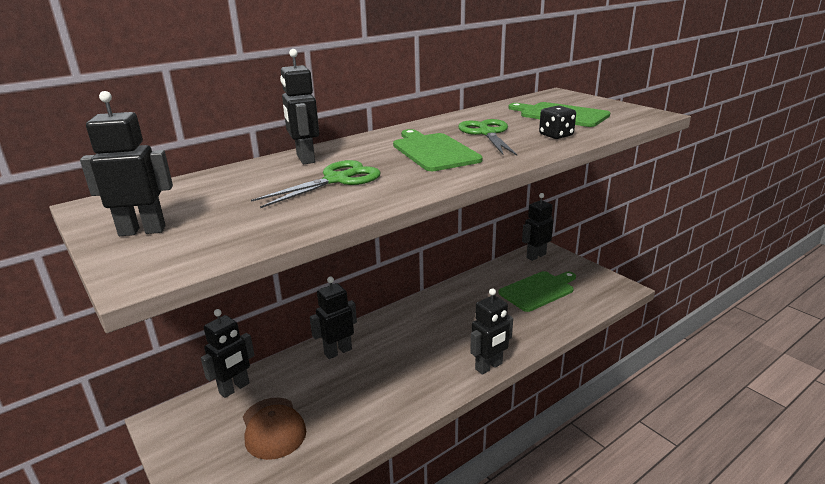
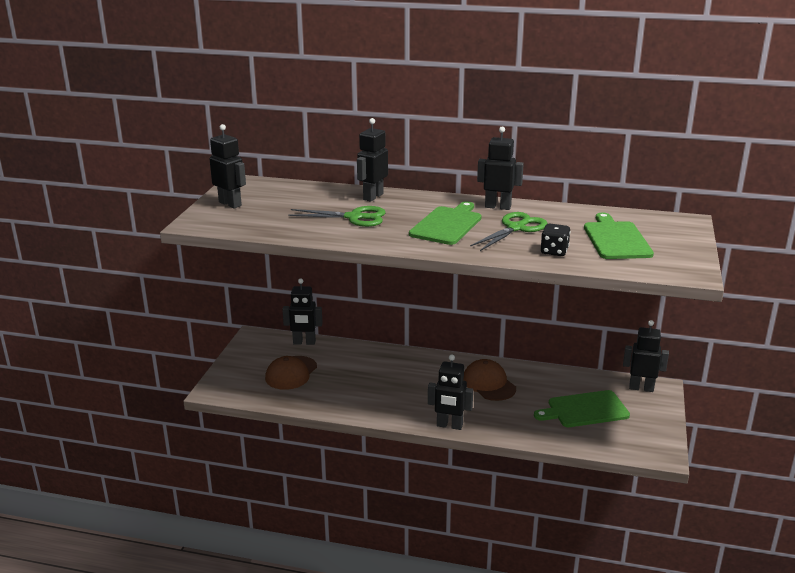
camera: 50 degrees right, 0 degrees up
(338, 351) = (382, 359): black robot -> black robot (498, 207)
(452, 314) = (489, 384): none -> brown cap
(538, 290) = (585, 410): green cutting board -> green cutting board turned 150 degrees clockwise

